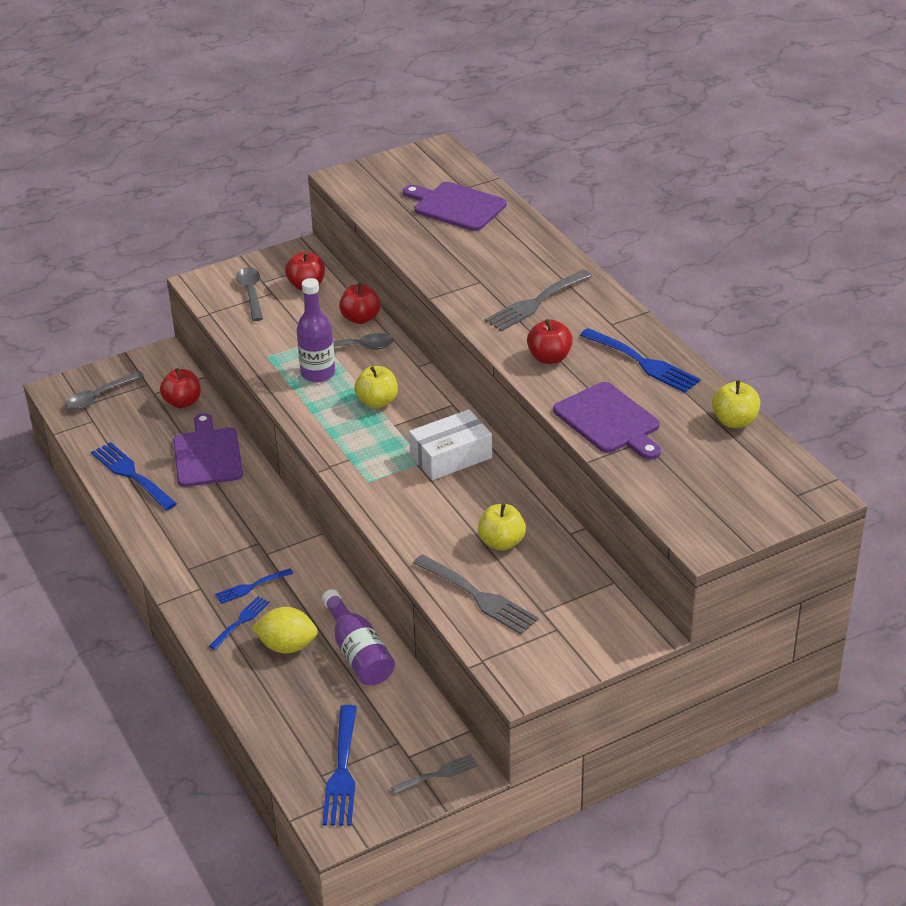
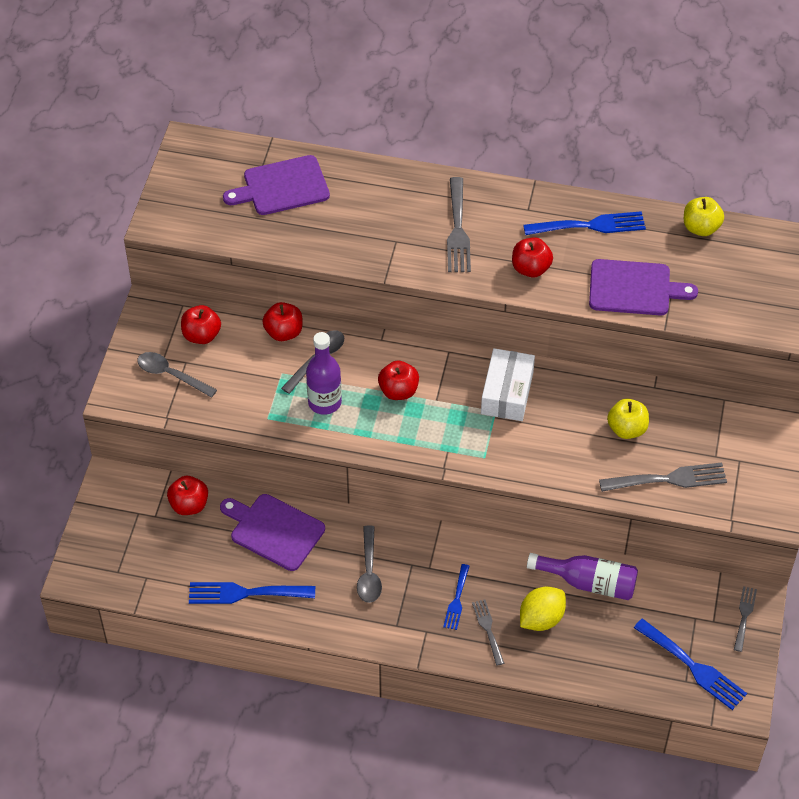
camera: 50 degrees left, 15 degrees up
(99, 396) = (118, 553): grey spoon -> grey spoon (369, 572)
(241, 621) = (488, 629): blue fork -> grey fork
(377, 402) = (398, 391): yellow apple -> red apple

